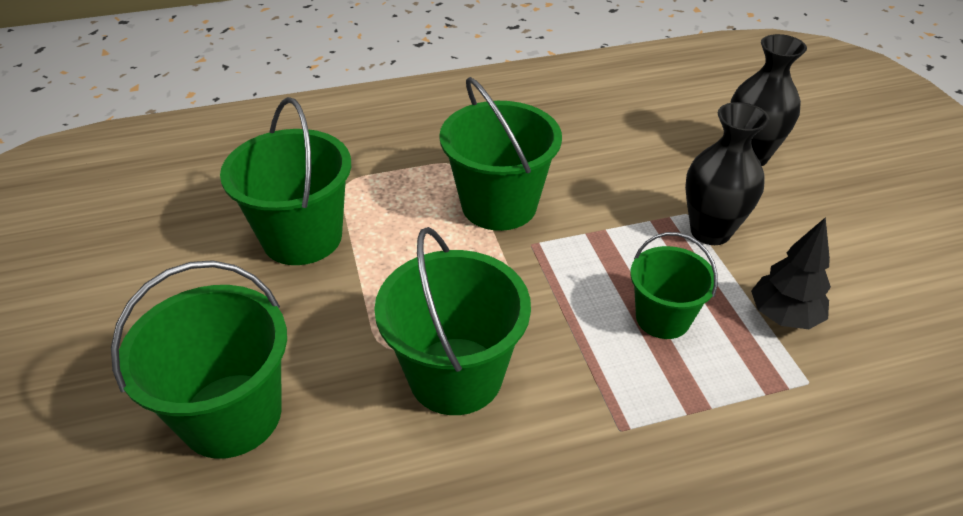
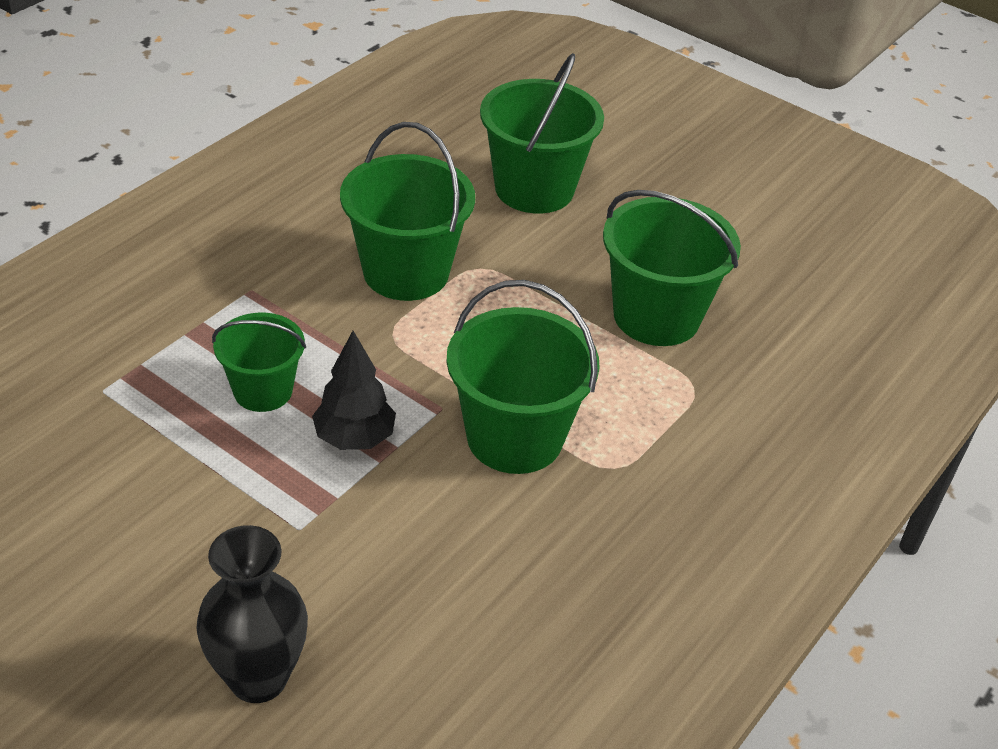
camera: 140 degrees right, 0 degrees up
(710, 231) = (259, 515): black vase -> none
(783, 316) = (142, 445): black tree -> black tree (354, 438)

